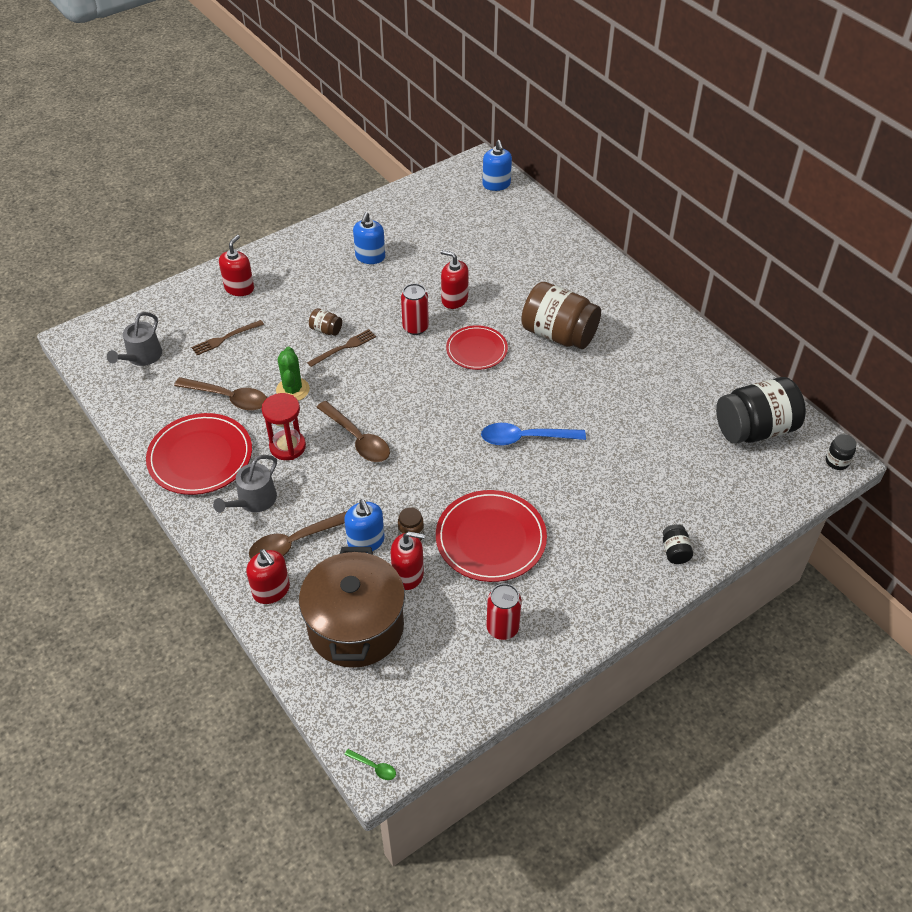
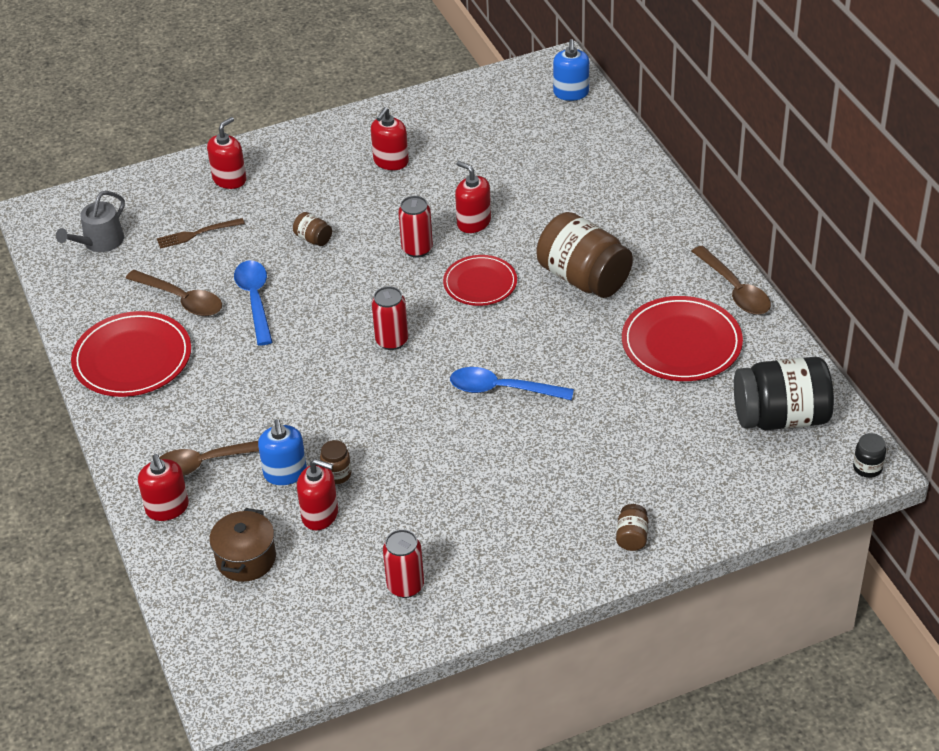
camera: 15 degrees right, 5 degrees down
(253, 501) = (176, 413): grey watering can -> none
(287, 446) = (230, 361): red hourglass -> none
(293, 390) = (255, 300): green cactus -> blue spoon
(344, 348) = (327, 261): brown fork -> none
(356, 627) = (246, 559): brown pot -> brown pot, size x0.56
(357, 439) = (310, 363): brown spoon -> brown spoon (734, 289)
(370, 257) = (391, 161): blue soap dispenser -> red soap dispenser
(374, 767) = (221, 700): green spoon -> none
(420, 409) = (392, 341): none -> red can
(491, 538) = (425, 491): red plate -> red plate (681, 343)
(675, 551) = (632, 537): black jar -> brown jar

